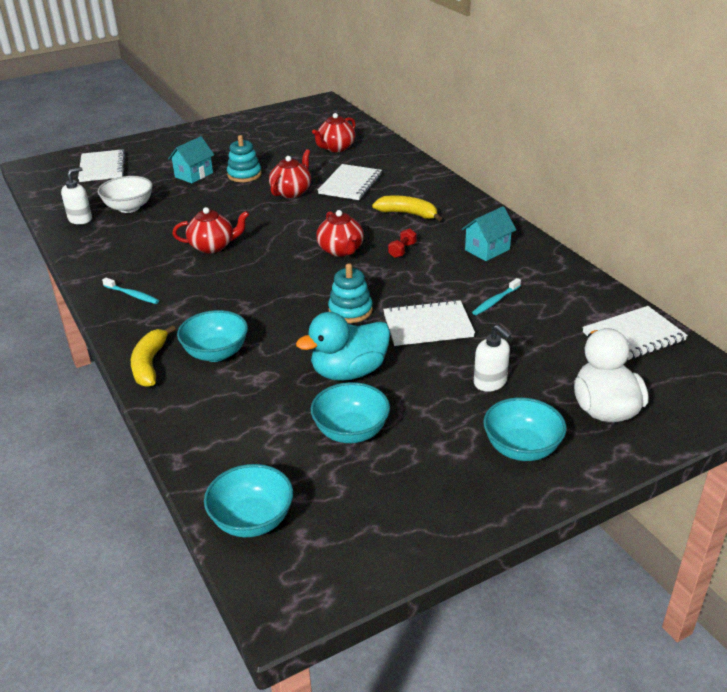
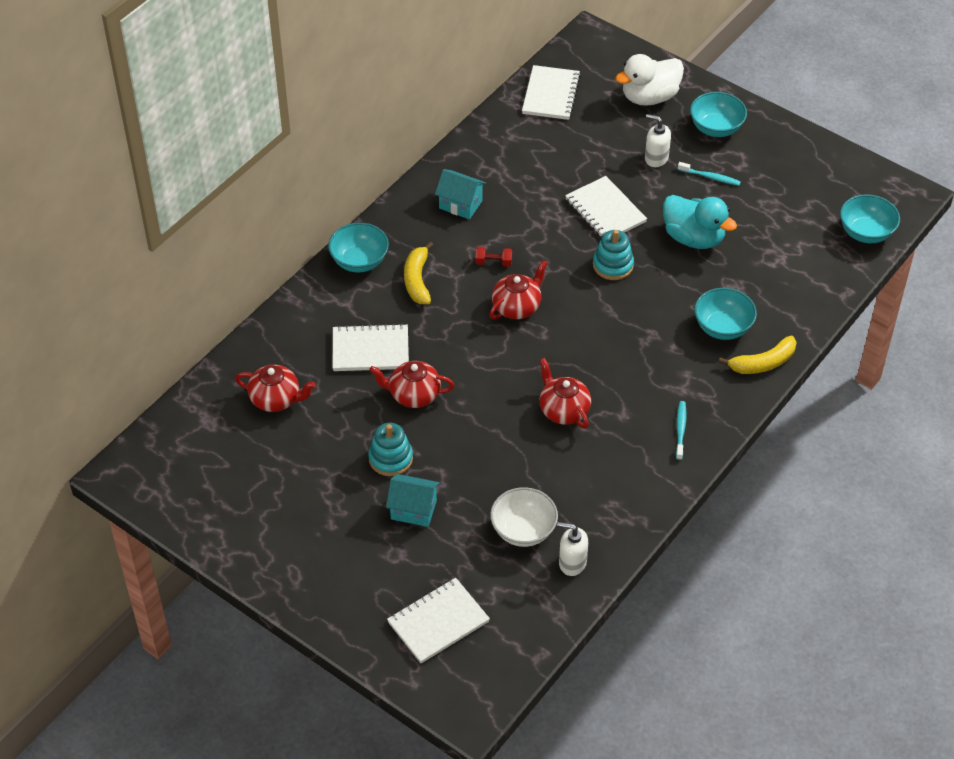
camera: 115 degrees left, 15 degrees up
(351, 432) = (757, 214): turquoise bowl -> turquoise bowl (359, 261)
(490, 382) = (656, 158): white soap dispenser -> white soap dispenser turned 90 degrees counterclockwise
(495, 301) = (545, 179): turquoise toothbrush -> turquoise toothbrush (710, 177)
(633, 337) = (551, 94): white notebook -> white notebook turned 60 degrees clockwise

